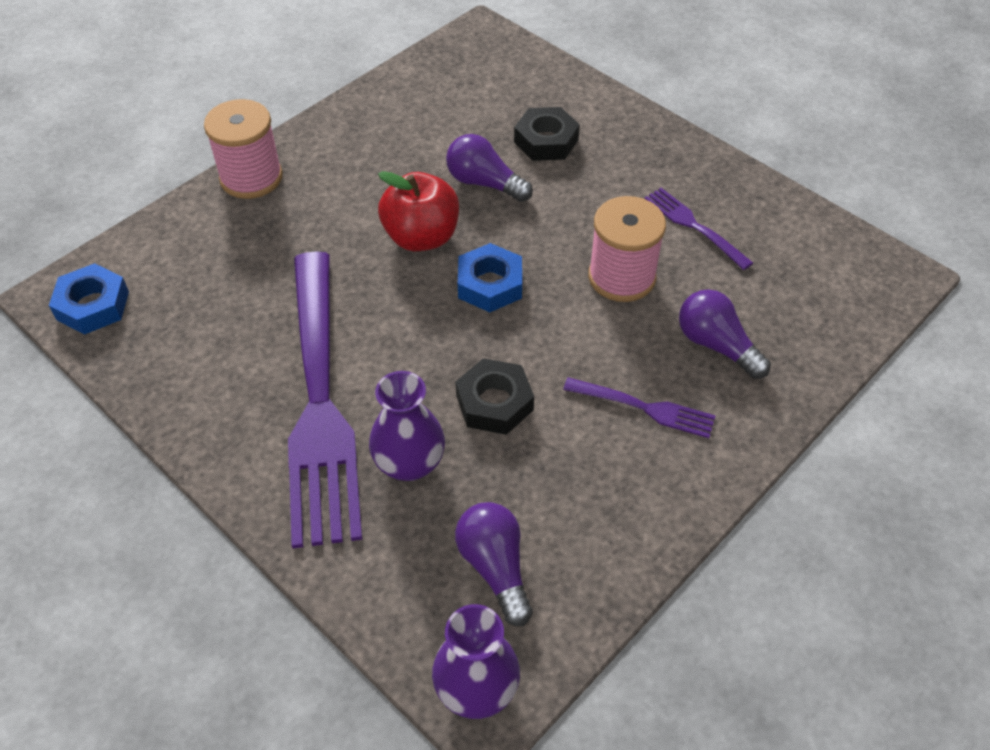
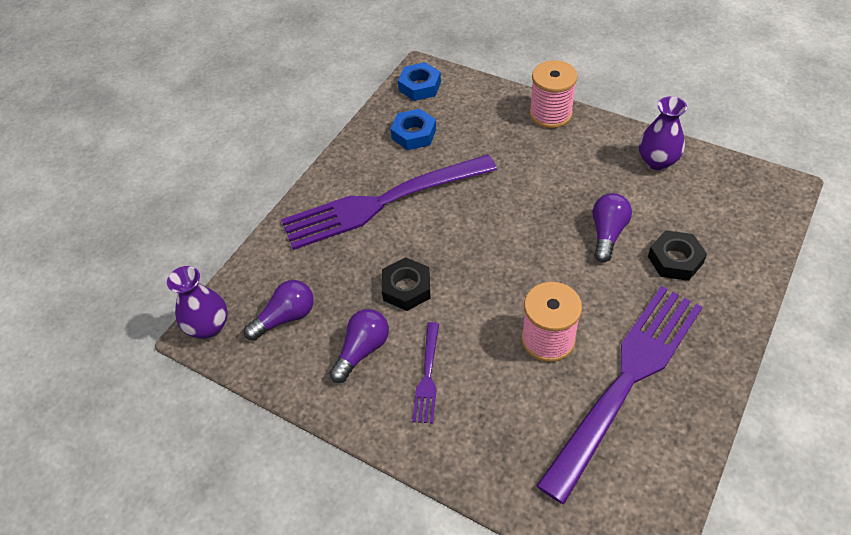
camera: 80 degrees right, 0 degrees up
(409, 463) = (349, 257): purple vase -> purple vase (657, 161)
(421, 237) = (536, 212): red apple -> none
(490, 284) = (508, 261): blue nut -> blue nut (414, 134)
(693, 226) = (627, 379): purple fork -> purple fork, size x2.34
(716, 345) = (502, 414): purple light bulb -> purple light bulb (362, 350)

